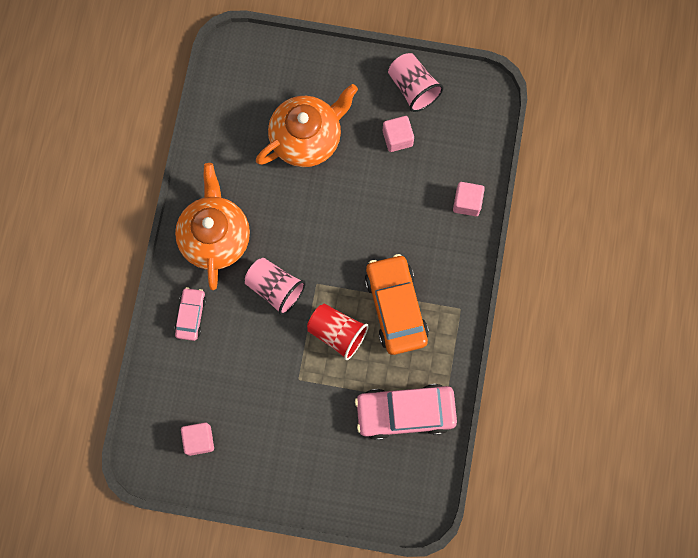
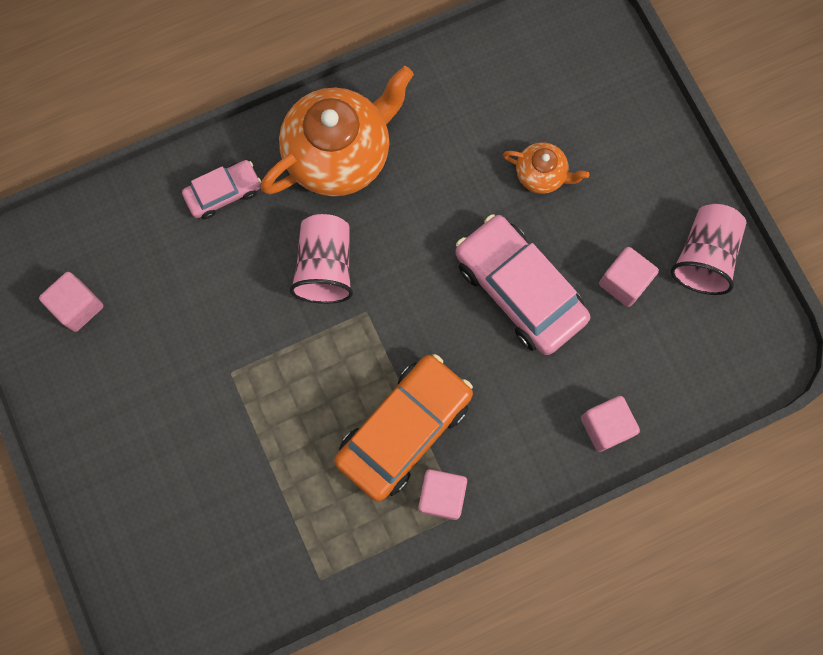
camera: 55 degrees right, 0 degrees up
(307, 138) = (541, 175): orange teapot -> orange teapot, size x0.48
(337, 333) = (321, 380): red cup -> none
(405, 413) = (276, 534): pink car -> pink car (519, 290)
(444, 312) = (441, 496): none -> pink cube

